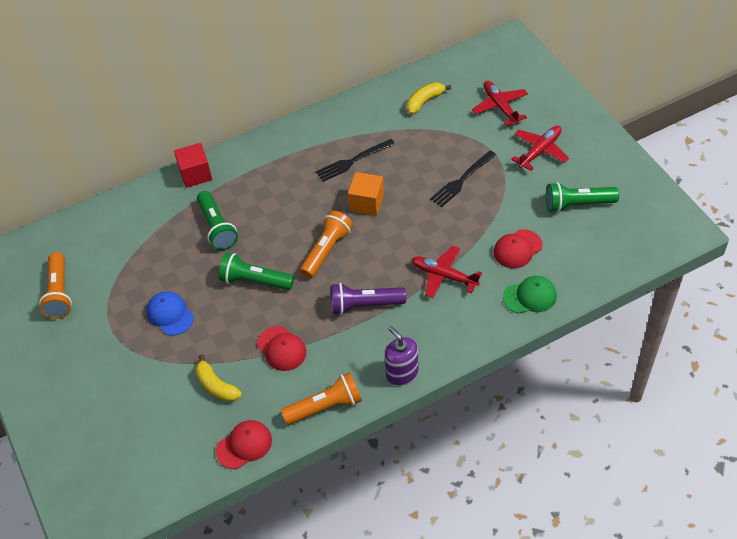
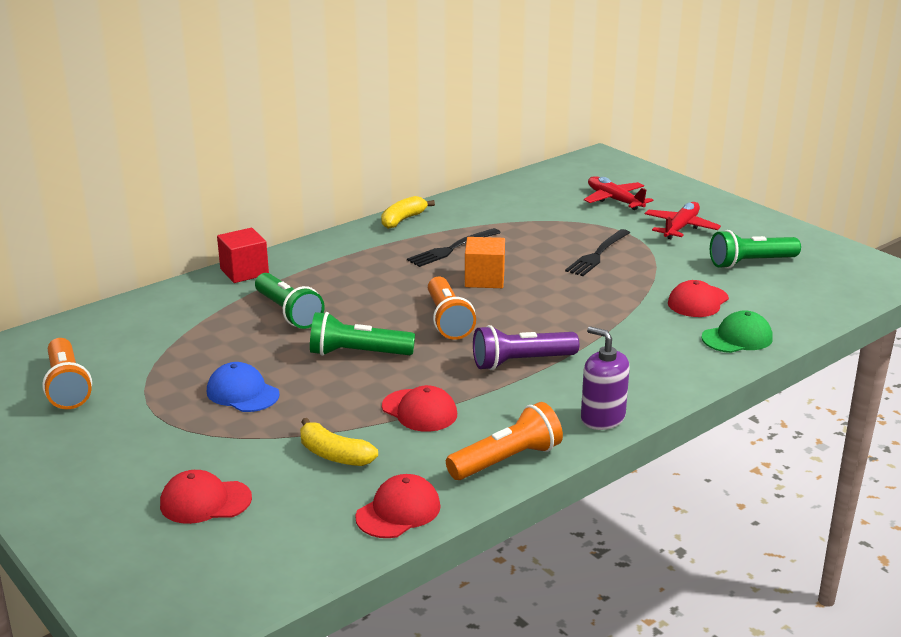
camera: 15 degrees left, 25 degrees down
(129, 419) = (205, 501): none -> red cap
(327, 250) = (448, 320): orange flashlight -> orange flashlight turned 150 degrees clockwise
(424, 101) = (521, 201): yellow banana -> yellow banana (403, 220)
(444, 276) = (616, 330): red plane -> none

